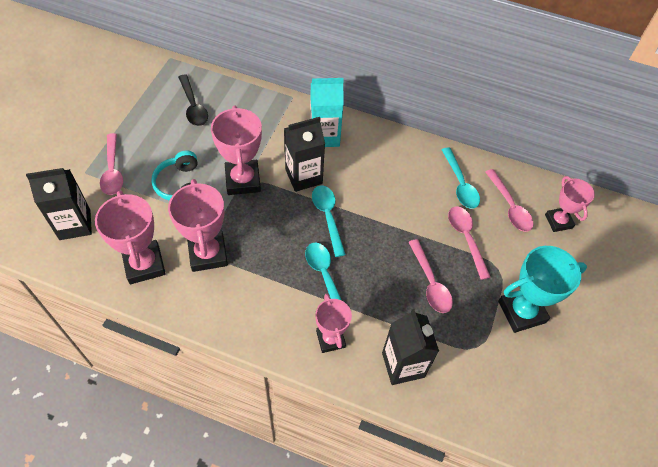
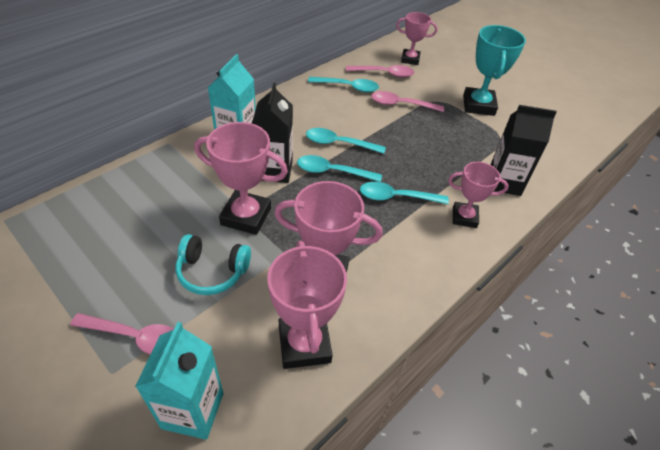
camera: 65 degrees left, 10 degrees down
(75, 224) = (193, 410): black carton -> turquoise carton
(144, 264) = (304, 344): pink trophy -> pink trophy turned 75 degrees clockwise
(193, 106) = (105, 223): black spoon -> none
(368, 208) = (339, 143): none -> turquoise spoon
(430, 282) = (433, 138): pink spoon -> none

